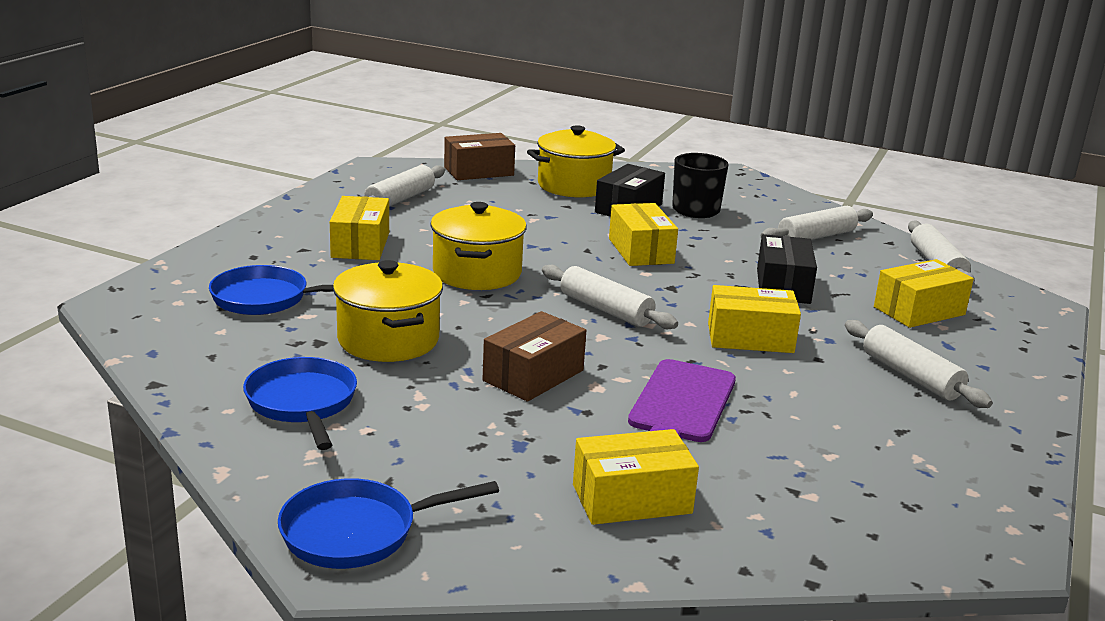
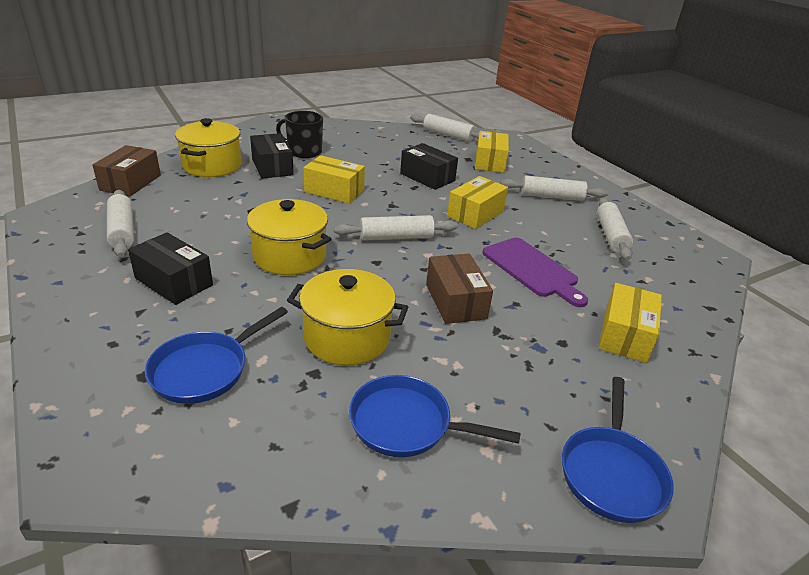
camera: 55 degrees left, 10 degrees up
(360, 245) = (174, 282): yellow box -> black box
(816, 237) = (382, 142): white rolling pin -> white rolling pin (611, 235)

